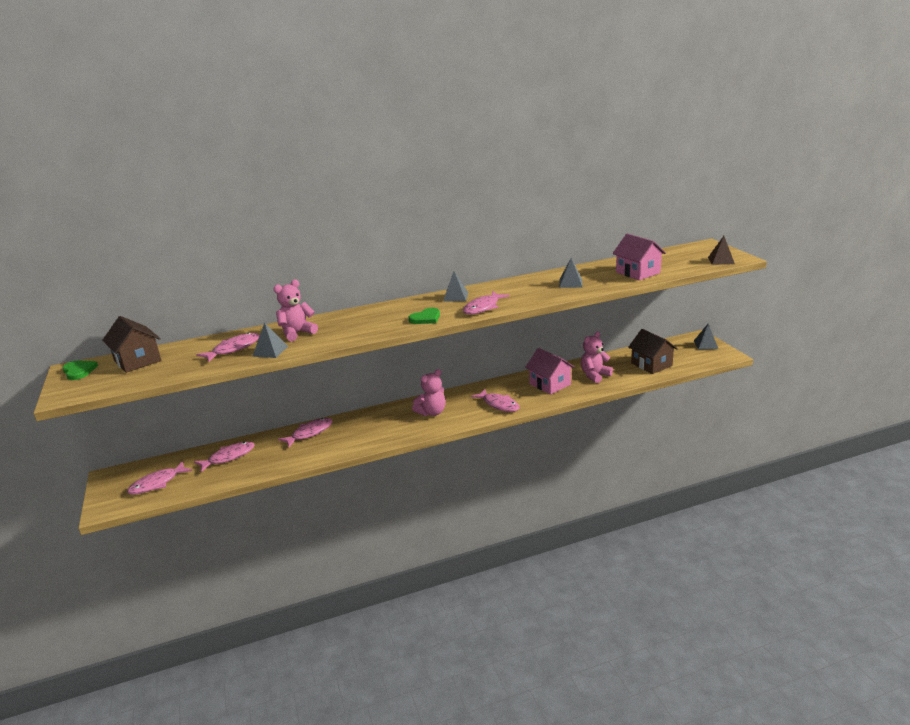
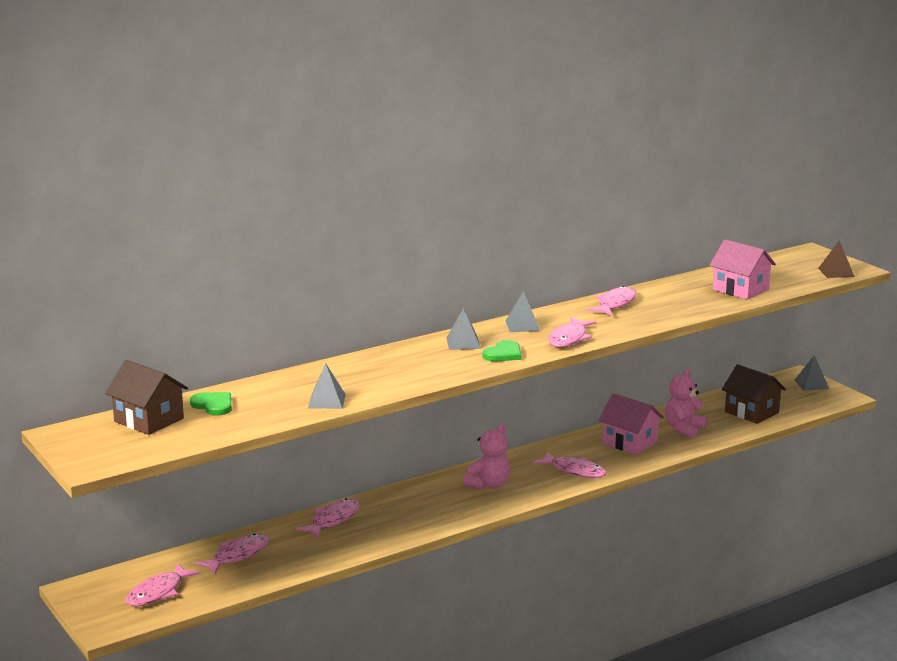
camera: 15 degrees left, 5 degrees down
(79, 371) = (76, 436): green heart -> green heart (213, 405)
(233, 349) = (272, 400): pink fish -> pink fish (615, 304)
(297, 333) = (343, 378): pink teddy bear -> none
(570, 283) = (662, 305): grey pyramid -> grey pyramid (463, 343)

